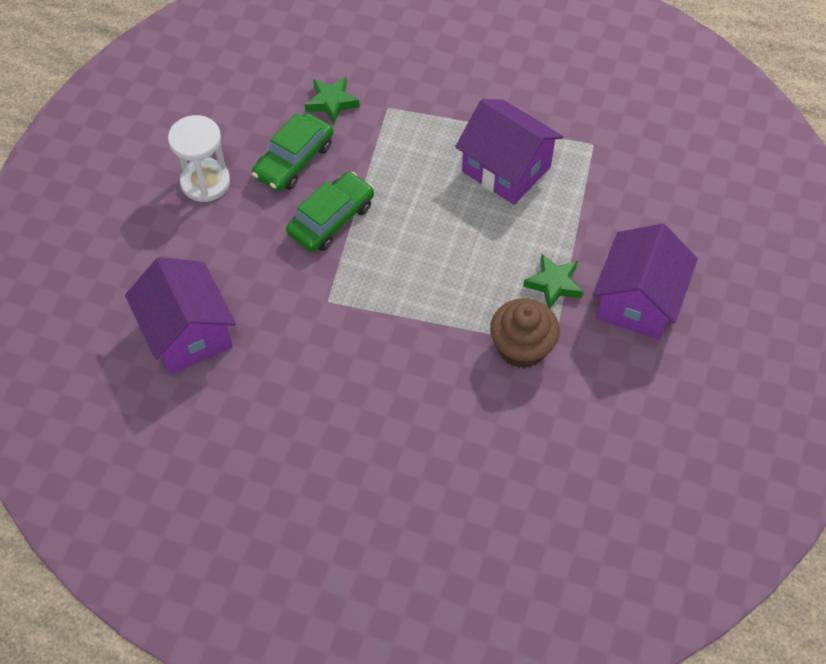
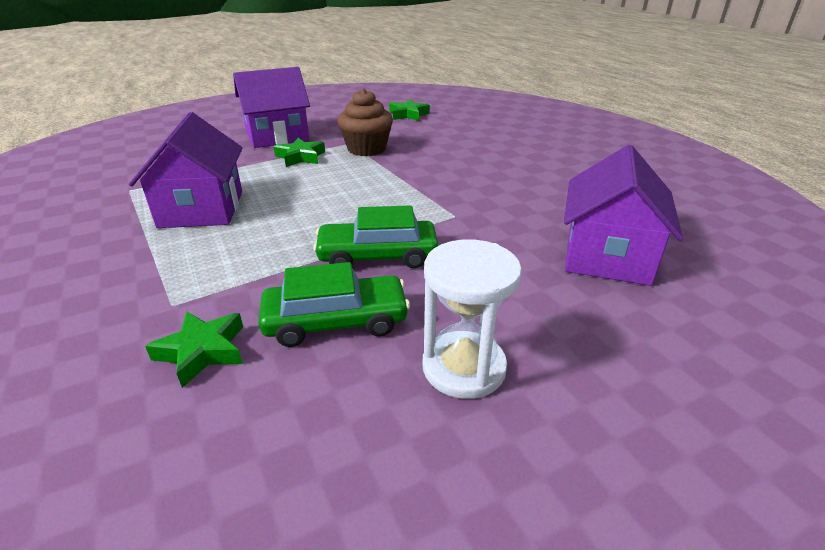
camera: 135 degrees left, 25 degrees down
(593, 472) = (408, 114): none -> green star

